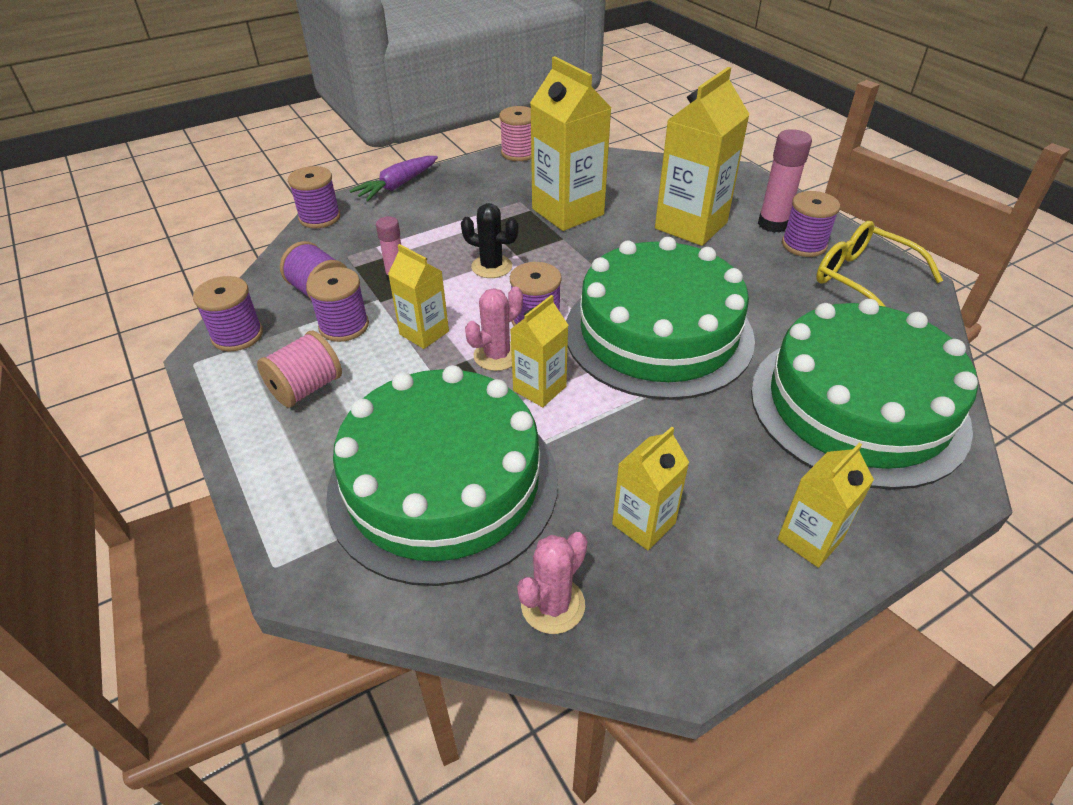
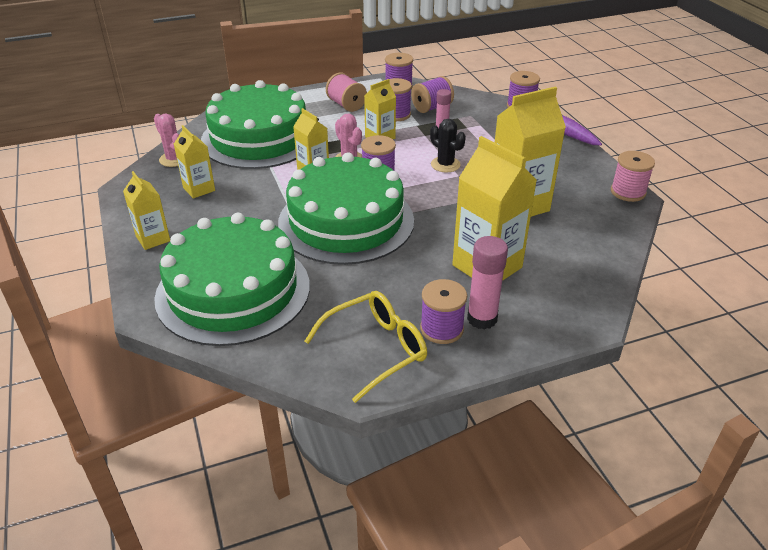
camera: 100 degrees right, 5 degrees down
(491, 266) = (445, 165): black cactus -> black cactus turned 75 degrees counterclockwise

